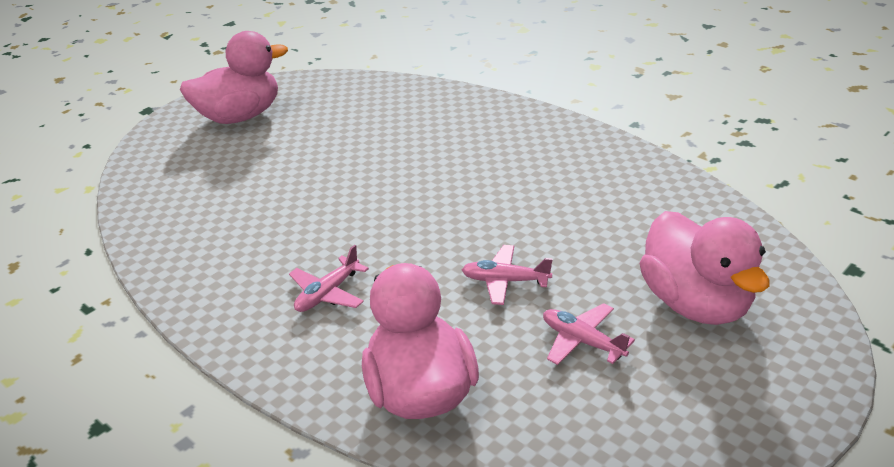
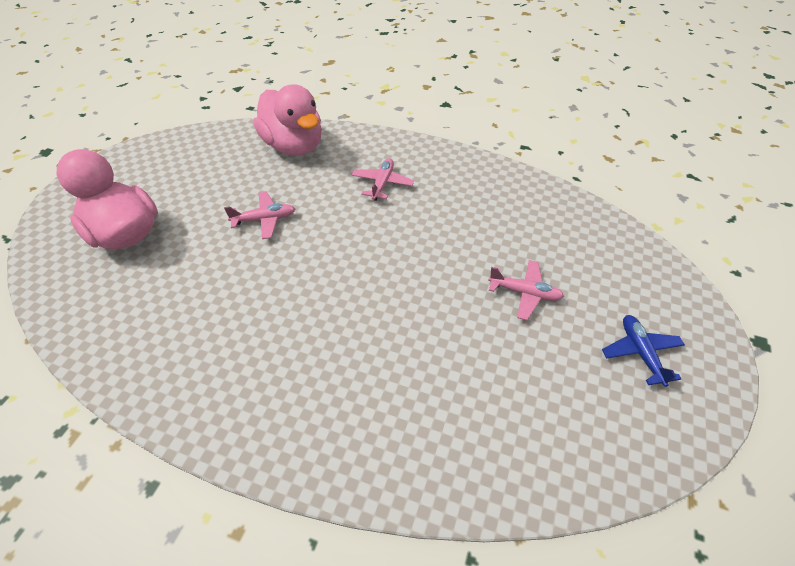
camera: 155 degrees right, 15 degrees up
(240, 117) = (640, 353): pink duck -> blue plane
(582, 341) = (205, 191): pink plane -> pink plane (524, 293)

